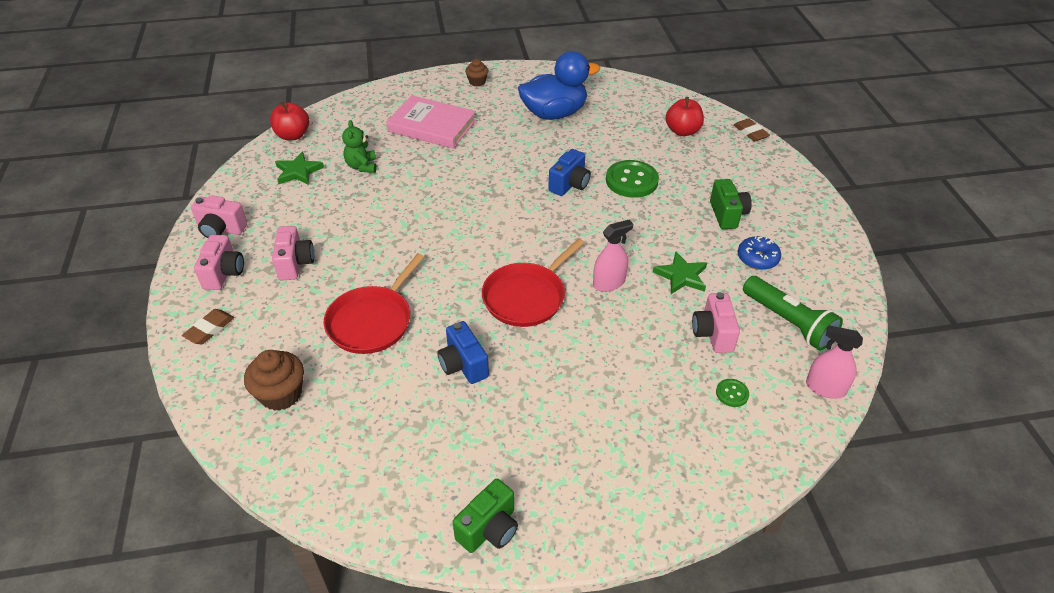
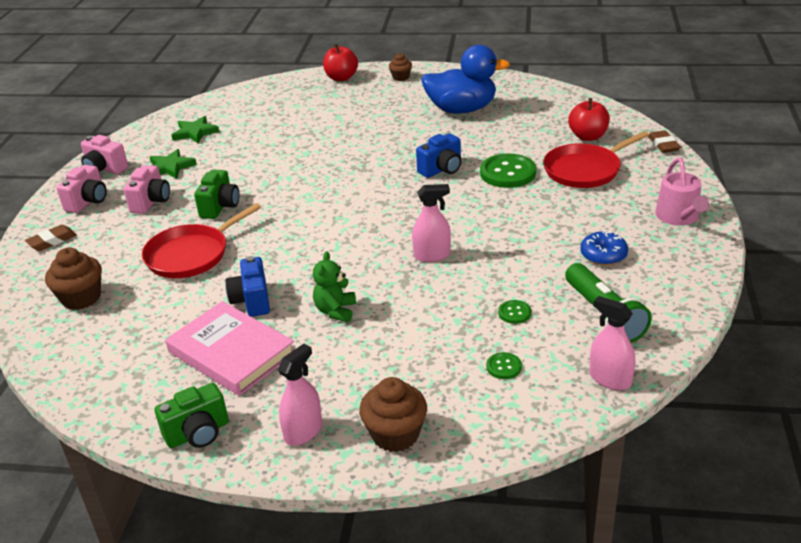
camera: 20 degrees right, 10 degrees down
(293, 135) = (207, 104): red apple -> red apple (341, 78)
(362, 166) = (253, 134): green teddy bear -> green teddy bear (336, 311)
(432, 126) = (336, 109): pink book -> pink book (231, 352)
(527, 296) = (344, 255): red pan -> red pan (585, 170)
(589, 503) = (303, 431): none -> pink spray bottle
(674, 487) = (395, 434): none -> brown cupcake
(681, 276) = (511, 259): green star -> green star (170, 167)
(713, 334) = (514, 313): pink camera -> green button
(727, 215) = (593, 213): green camera -> green camera (220, 207)
(799, 208) = (679, 217): none -> pink watering can

